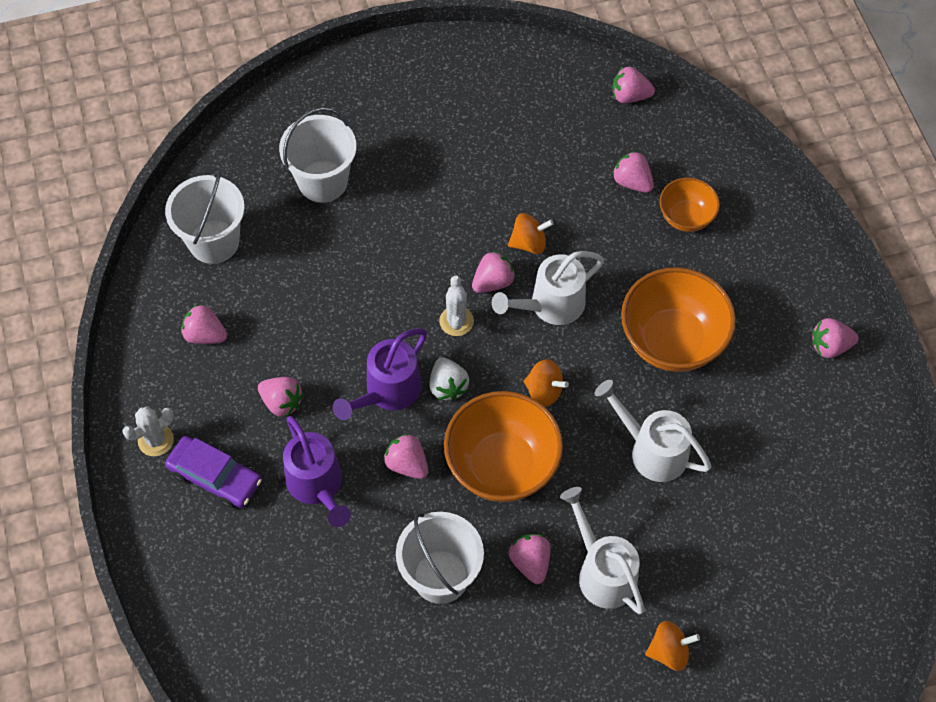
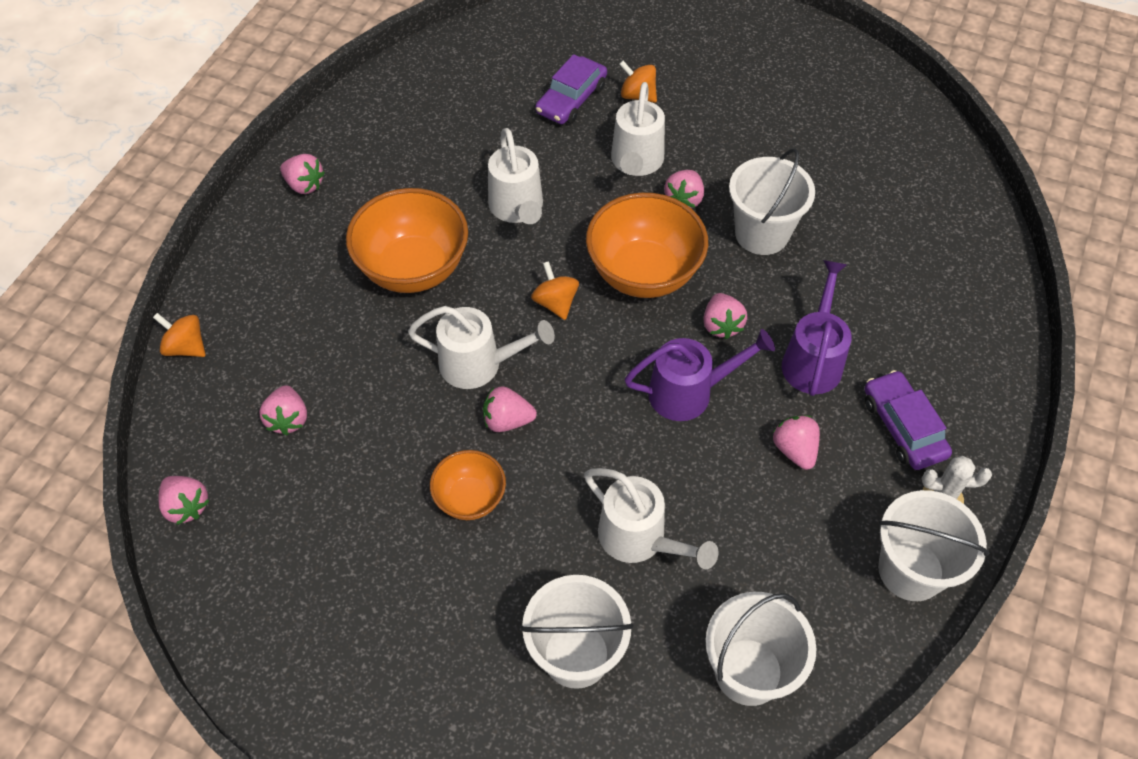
camera: 140 degrees left, 5 degrees down
(149, 373) = (911, 570): none -> white bucket
(205, 335) = (827, 569): pink strawberry -> none
(339, 270) = (640, 539): none -> white watering can
(448, 386) = (632, 361): white strawberry -> none
(456, 321) = (573, 409): white cactus -> none
(529, 243) = (439, 432): orange spinning top -> orange spinning top (186, 347)
(686, 217) = (283, 354): orange bowl -> orange bowl (470, 498)
(720, 599) = (571, 99): none -> purple car

